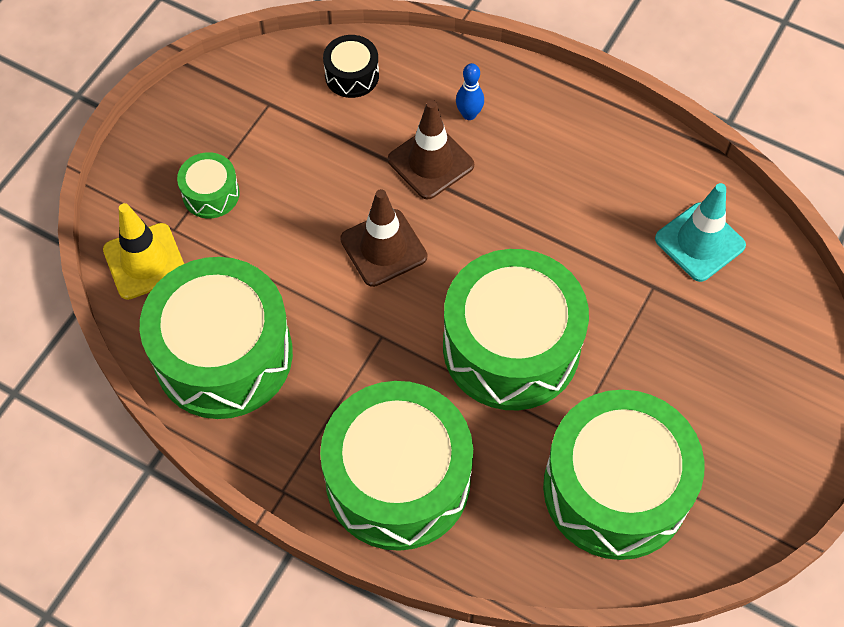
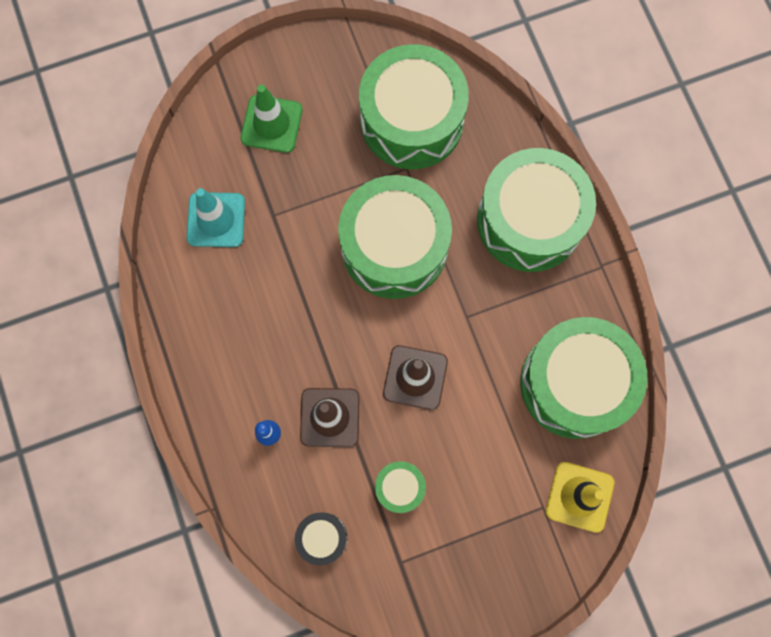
camera: 140 degrees left, 15 degrees up
(211, 194) = (497, 516): green drum -> green drum (399, 487)
(747, 370) = (271, 124): none -> green traffic cone

